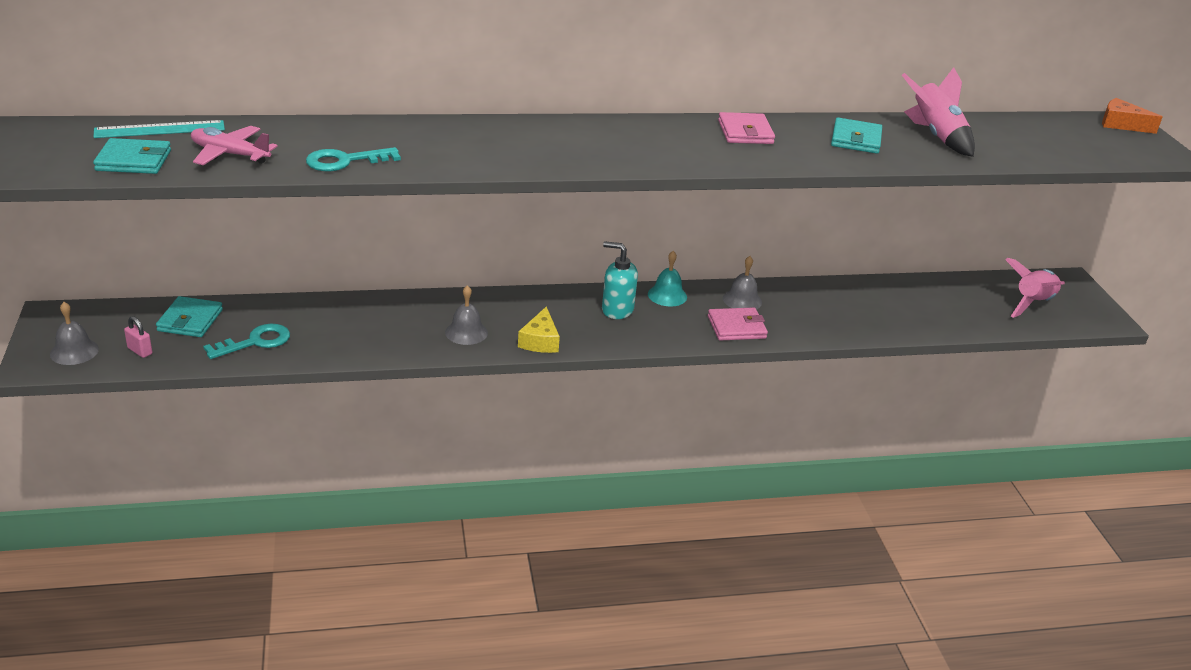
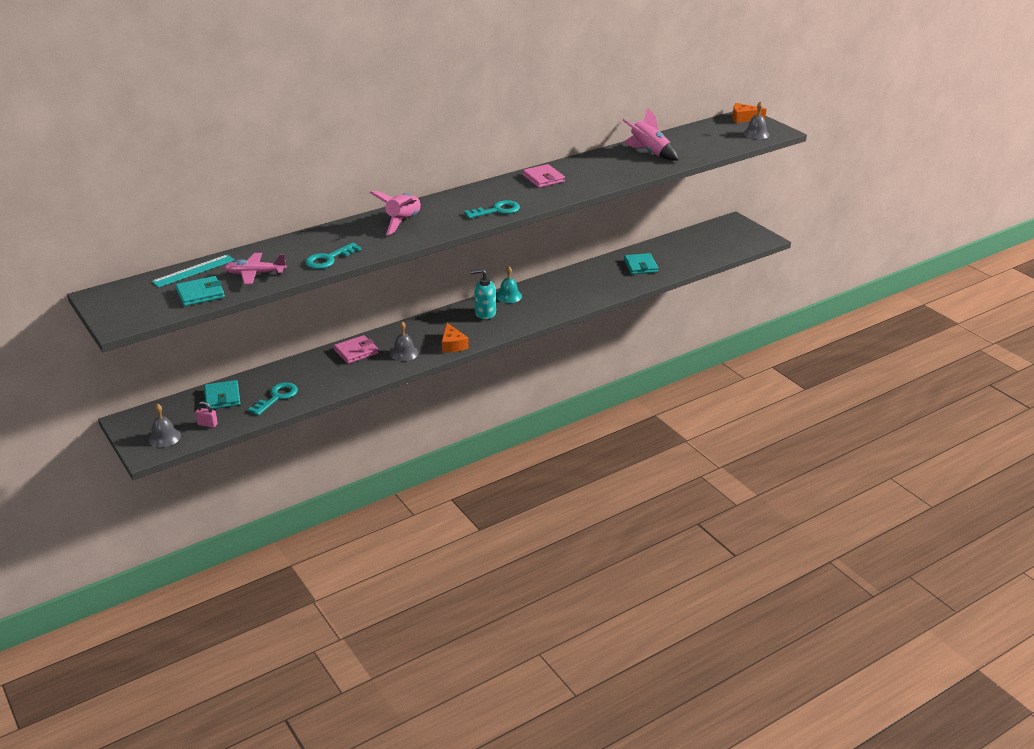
camera: 20 degrees left, 0 degrees up
(540, 341) = (452, 345): yellow cheese -> orange cheese
(640, 158) = (497, 210): none -> turquoise key
(736, 327) = (562, 303): pink wallet -> pink wallet (356, 352)
(742, 300) = (555, 286): grey bell -> grey bell (756, 134)
(856, 139) = (607, 166): turquoise wallet -> turquoise wallet (640, 266)
(1032, 304) = (720, 241): pink rocket -> pink rocket (403, 222)

